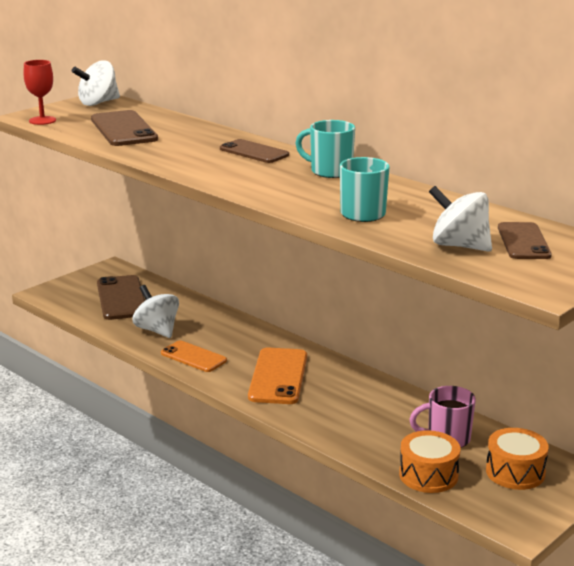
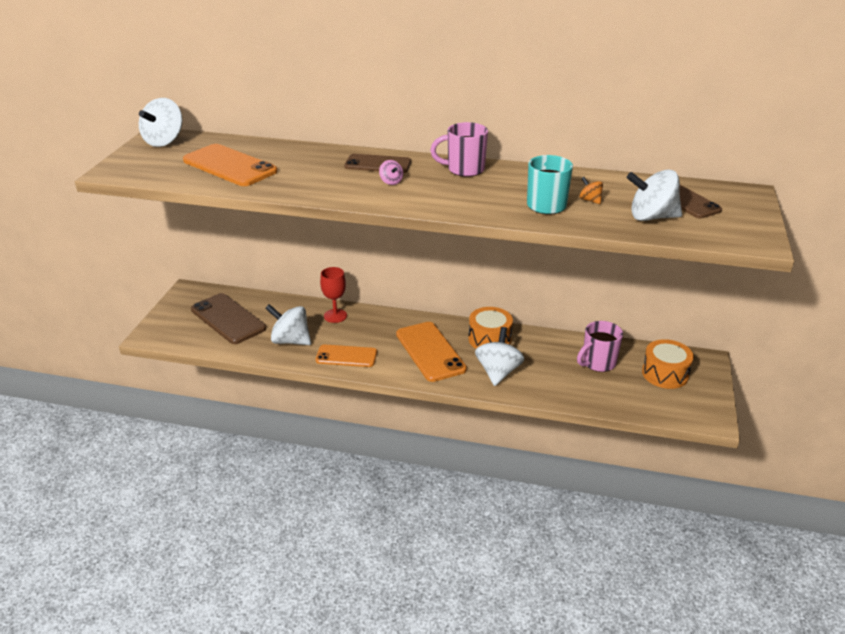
camera: 30 degrees left, 10 degrees up
(42, 120) = (135, 173): red goblet -> red goblet (335, 316)
(123, 129) = (229, 166): brown phone -> orange phone
(244, 167) = (391, 182): none -> pink spinning top
(327, 414) = (498, 372): none -> white spinning top
(329, 171) = (464, 170): turquoise mug -> pink mug
(417, 219) = (590, 200): none -> orange spinning top
(428, 475) = (615, 398): orange drum -> orange drum (489, 339)

